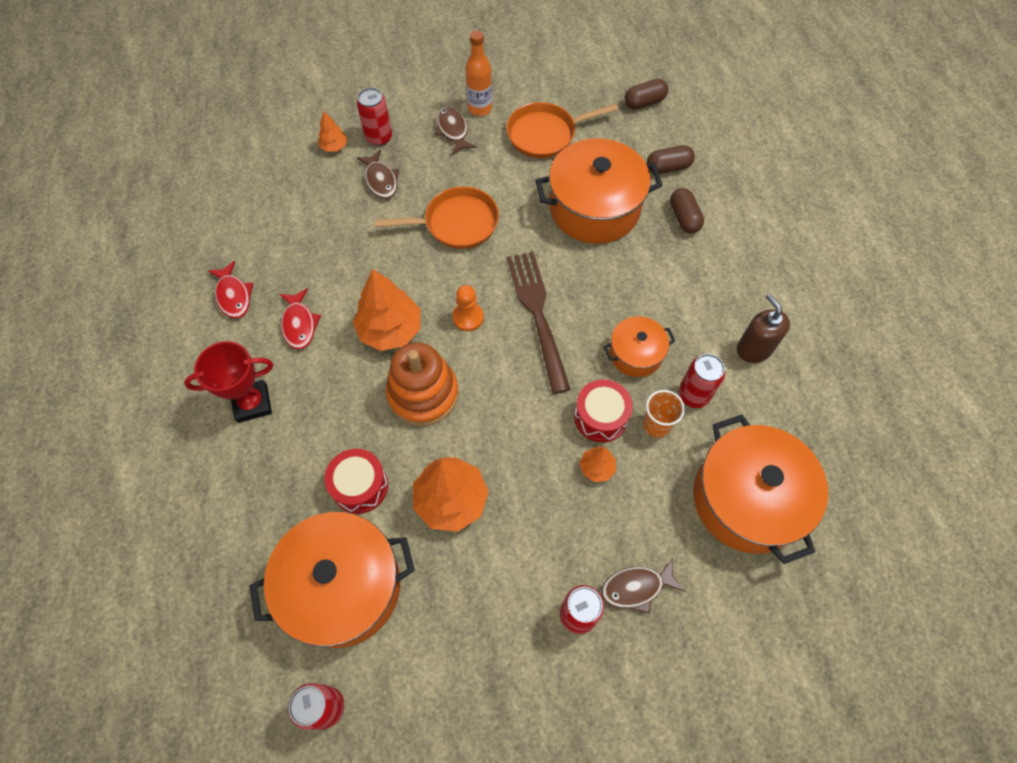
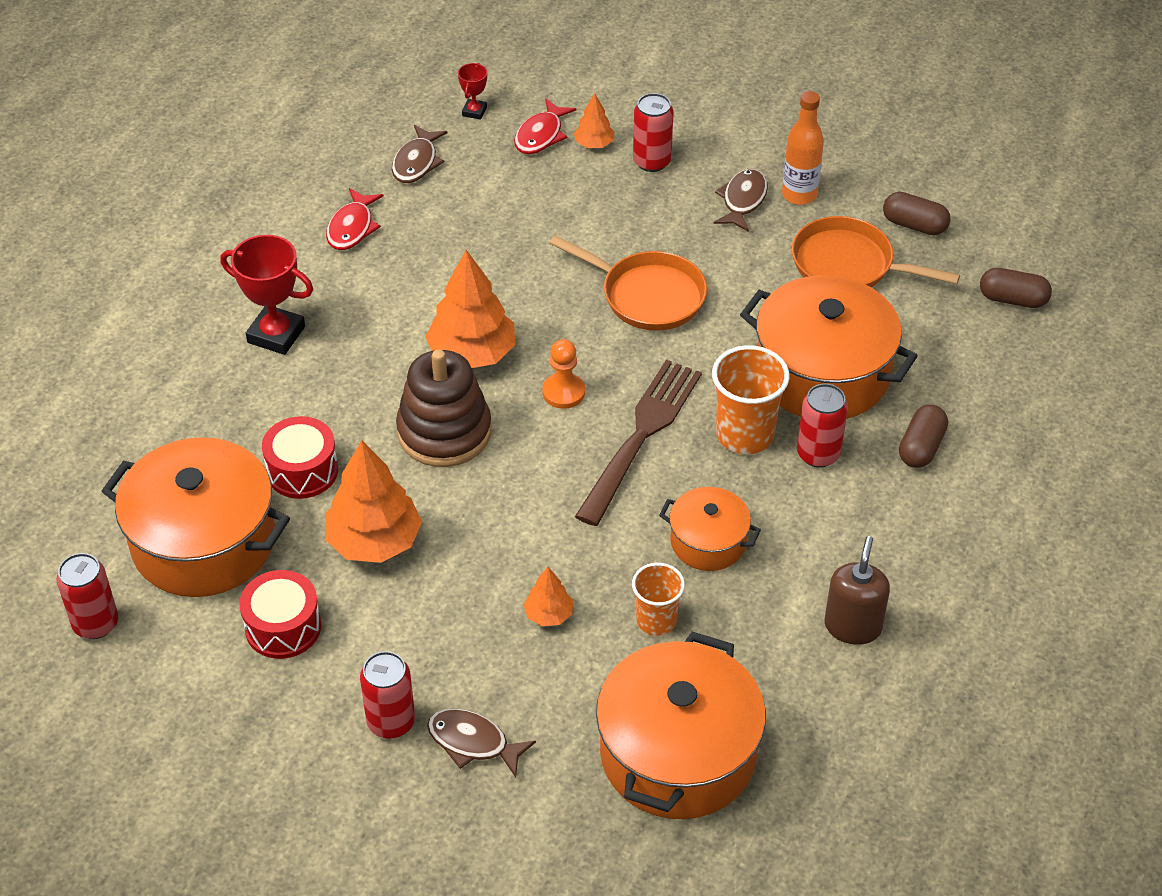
camera: 40 degrees right, 15 degrees down
(240, 169) = (474, 111): none -> red trophy
(299, 324) = (388, 292): red fish -> red fish (541, 135)
(381, 180) = (609, 205): brown fish -> brown fish (417, 162)
(423, 394) = (444, 432): orange stacking toy -> brown stacking toy
(591, 273) = (745, 434): none -> orange cup
(600, 417) = (604, 573): red drum -> red drum (283, 627)
(668, 167) = (962, 385): brown capsule -> brown capsule (914, 225)
(693, 395) = (729, 622): red can -> red can (818, 454)

